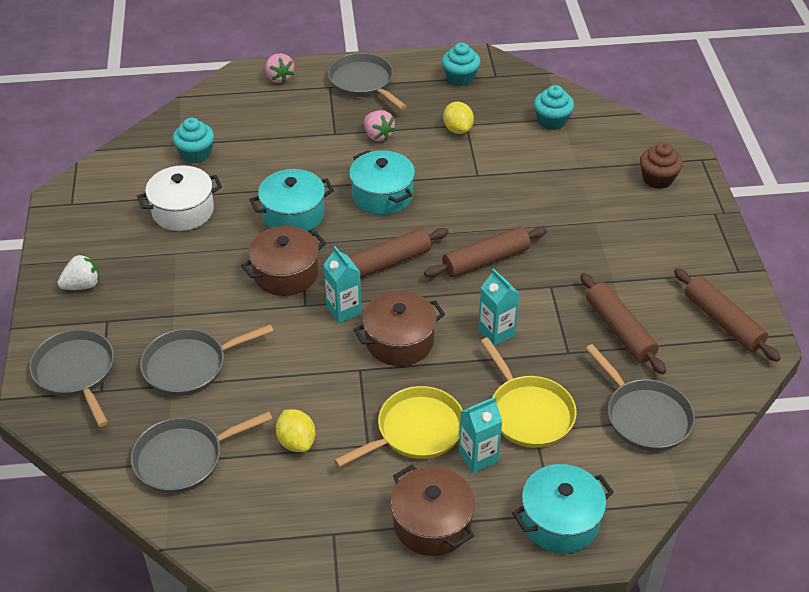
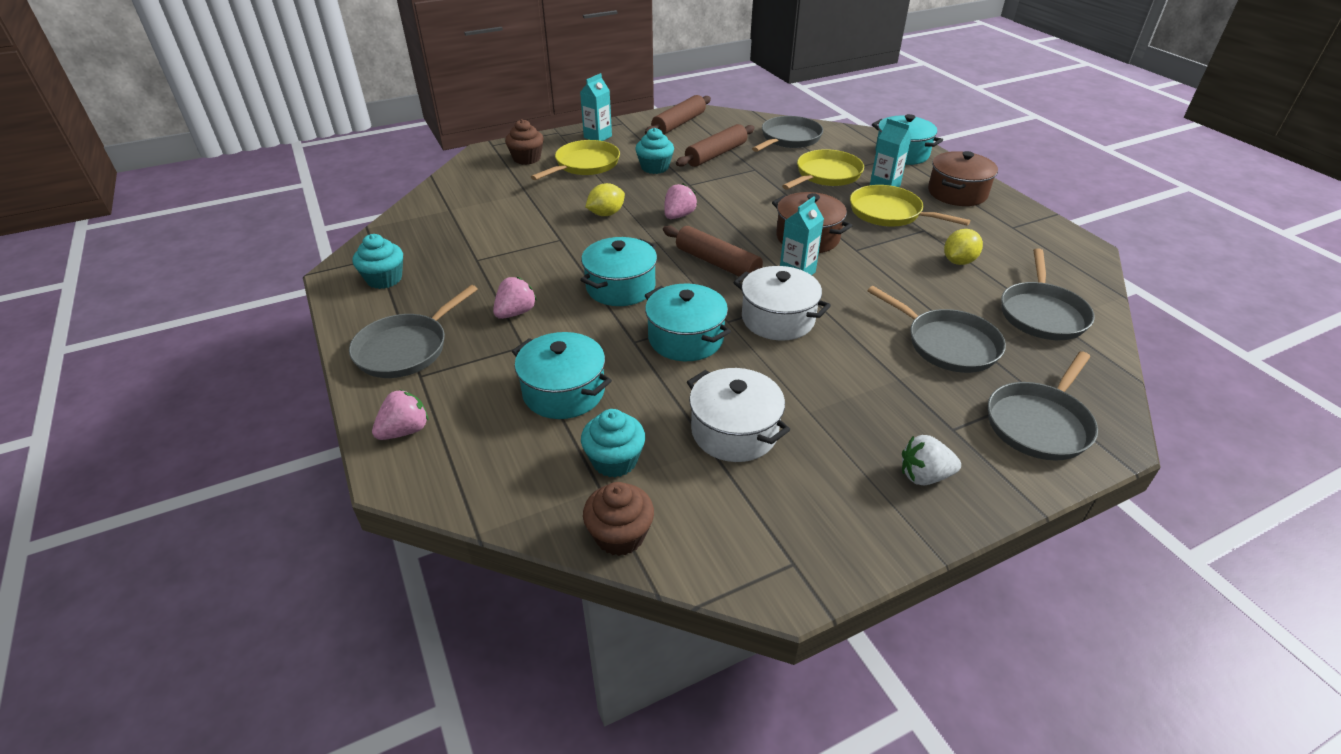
camera: 110 degrees left, 5 degrees down
(82, 285) = (924, 476): white strawberry -> white strawberry turned 45 degrees counterclockwise
(140, 145) = (620, 535): none -> brown cupcake
(184, 458) = (1042, 314): grey pan -> grey pan turned 60 degrees clockwise
(273, 144) = (564, 392): none -> turquoise pot
(286, 273) = (778, 319): brown pot -> white pot
(458, 129) = (486, 263): yellow lemon -> yellow lemon (606, 214)
(486, 260) = (678, 216): brown rolling pin -> pink strawberry
(496, 332) = (759, 198): turquoise carton -> turquoise carton (597, 137)
(552, 121) = (456, 214): turquoise cupcake -> turquoise cupcake (655, 167)
(627, 217) = (584, 165): none -> yellow pan

